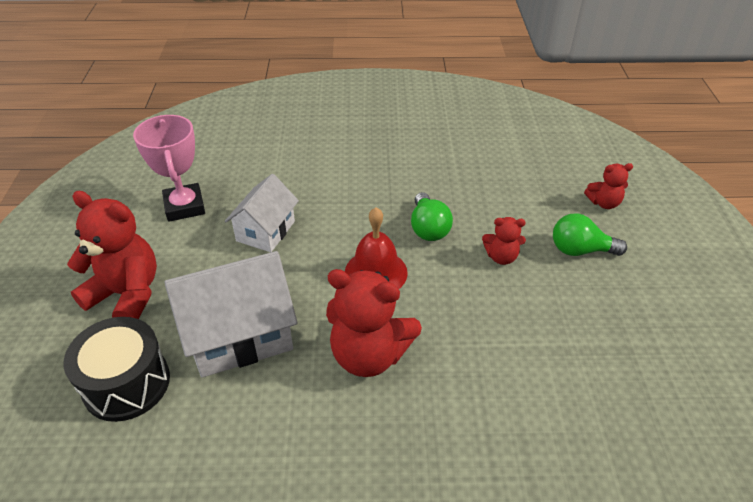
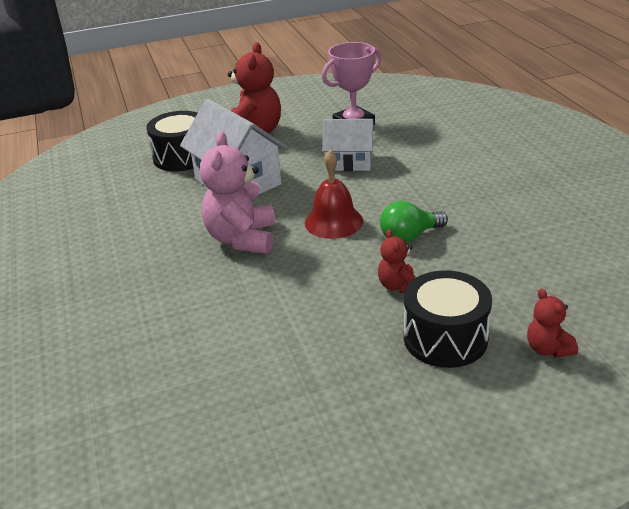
camera: 75 degrees right, 10 degrees down
(369, 355) = (242, 239): red teddy bear -> pink teddy bear
(580, 250) = (445, 338): green light bulb -> black drum

